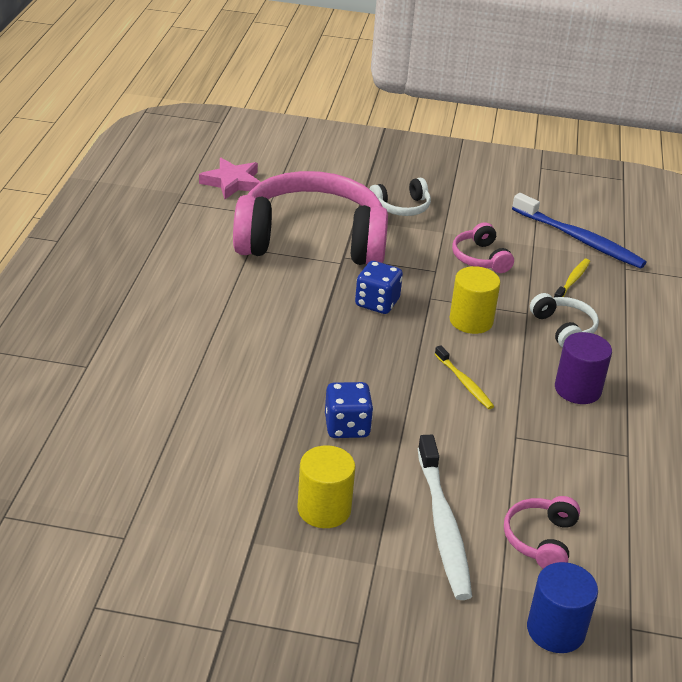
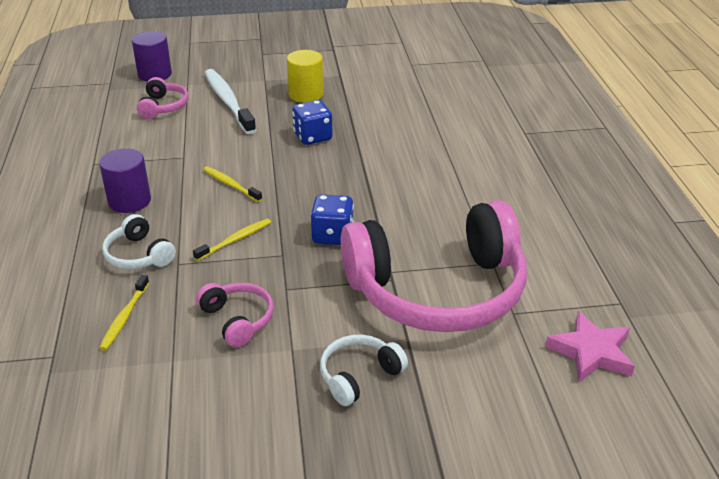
camera: 165 degrees right, 0 degrees up
(471, 321) = (235, 240): yellow cylinder -> yellow toothbrush
(555, 630) = (155, 74): blue cylinder -> purple cylinder
(579, 239) = (109, 389): blue toothbrush -> none

